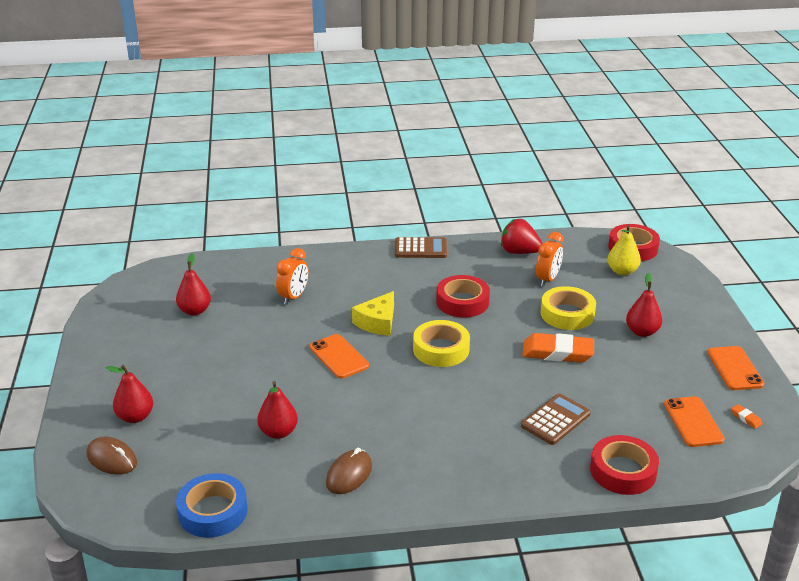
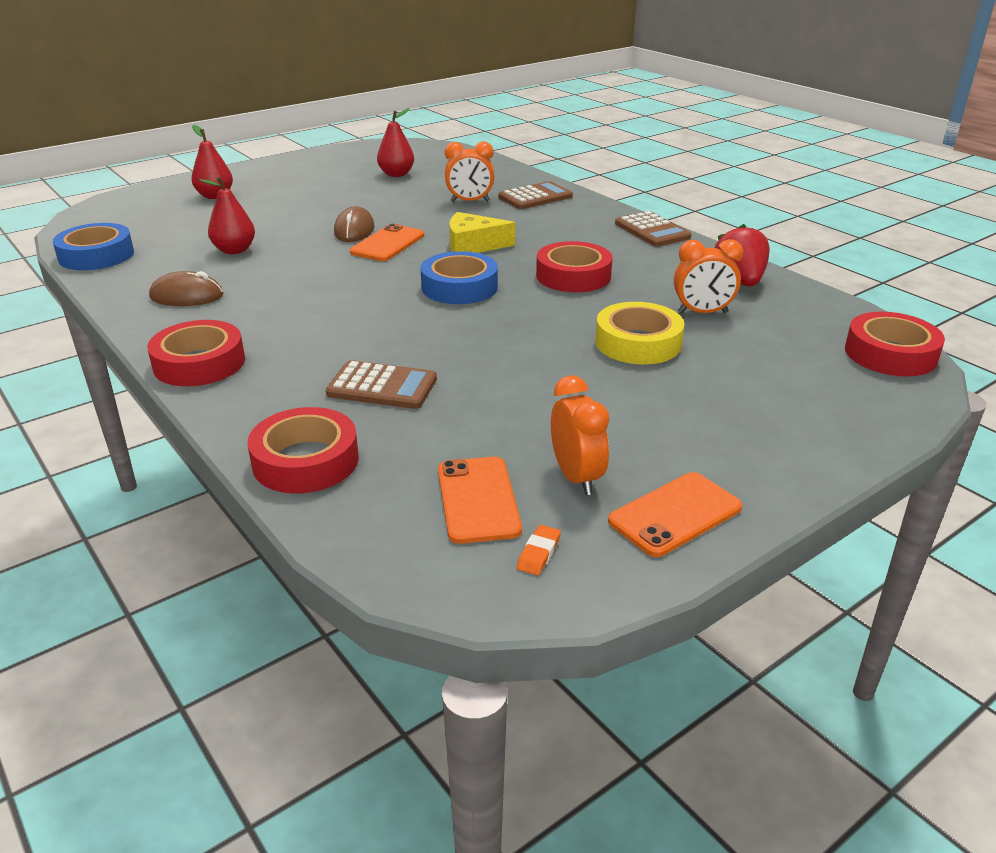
camera: 60 degrees right, 0 degrees up
(112, 459) = (150, 204): brown mouse -> brown mouse (354, 230)
(316, 268) = (535, 197): none -> brown calculator
(441, 349) = (459, 287): yellow tape -> blue tape
(468, 489) = (199, 363): none -> red tape
(557, 352) = (537, 356): orange eraser -> none
(622, 271) = (810, 359): yellow pear -> none
(642, 332) = (669, 407): red pear -> none
(690, 385) = (576, 477): none -> orange clock
(693, 422) = (478, 500): orange phone -> orange phone turned 60 degrees counterclockwise

